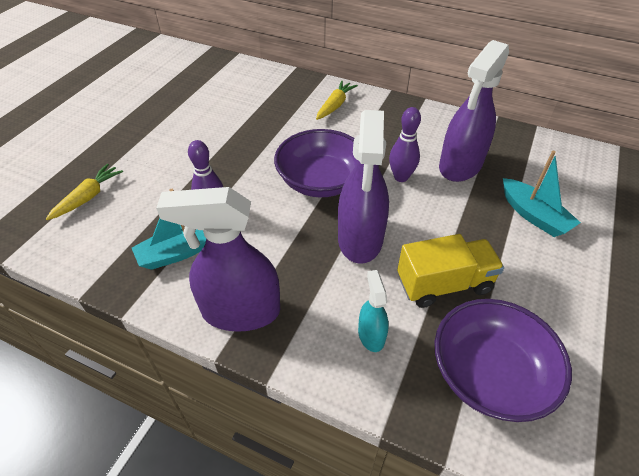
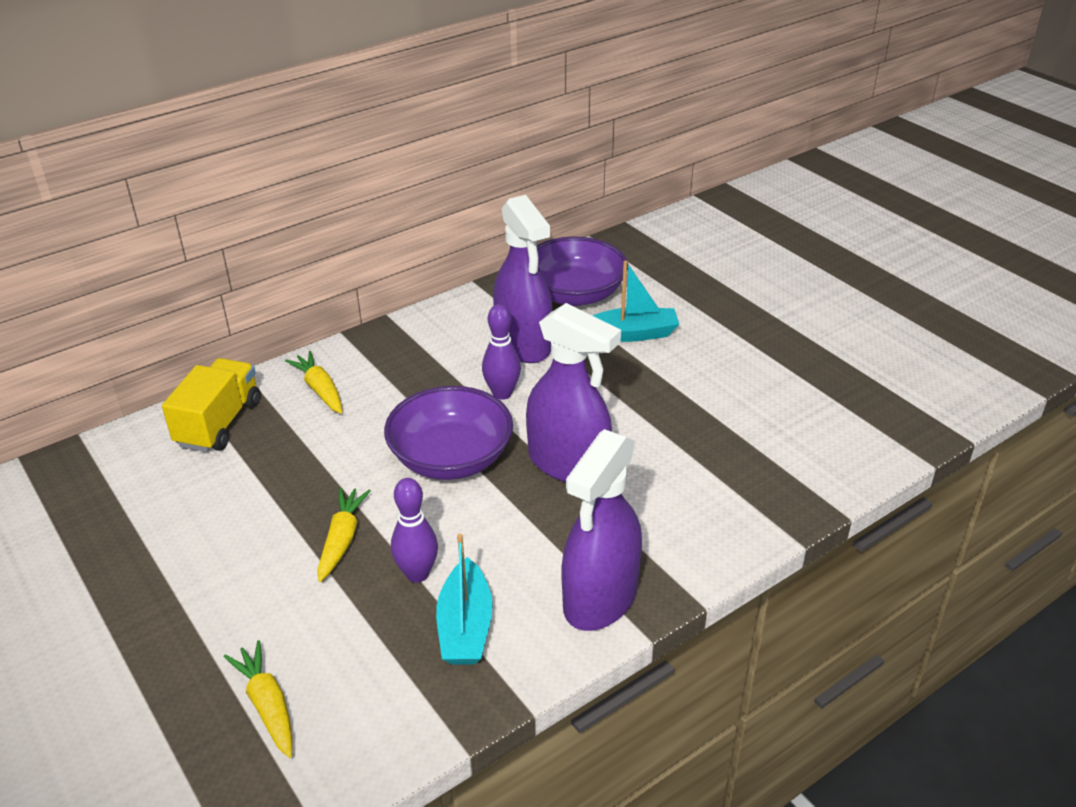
camera: 60 degrees left, 10 degrees down
(222, 168) = (342, 539): none -> yellow carrot
(371, 335) = (696, 508): turquoise spray bottle -> none
(444, 284) = (671, 432): yellow truck -> yellow truck (219, 423)
(489, 374) = (784, 451): purple bowl -> purple bowl (574, 294)

